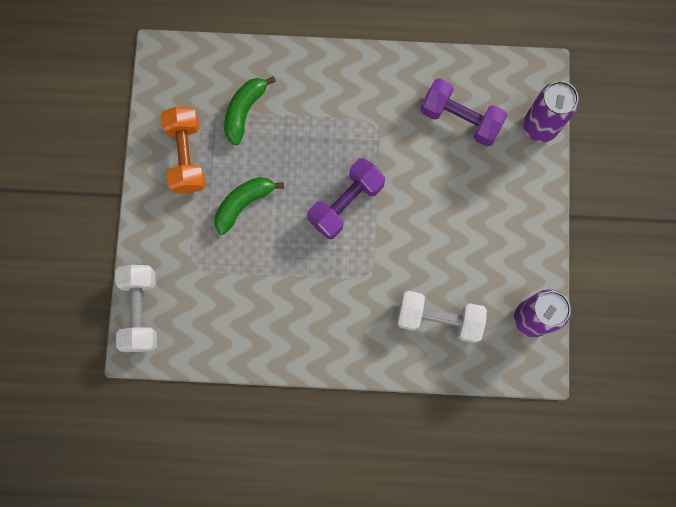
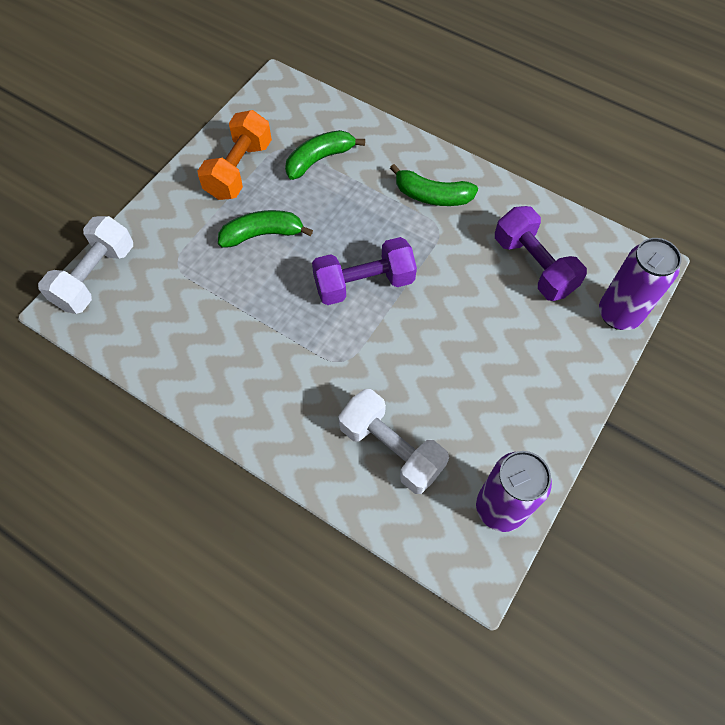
camera: 30 degrees right, 15 degrees down
(352, 97) = (432, 195): none -> green banana

